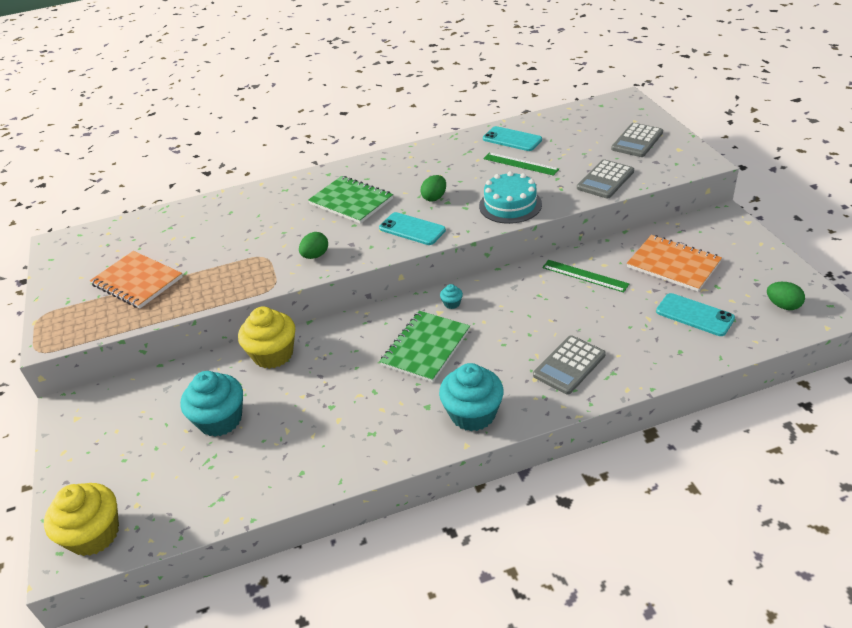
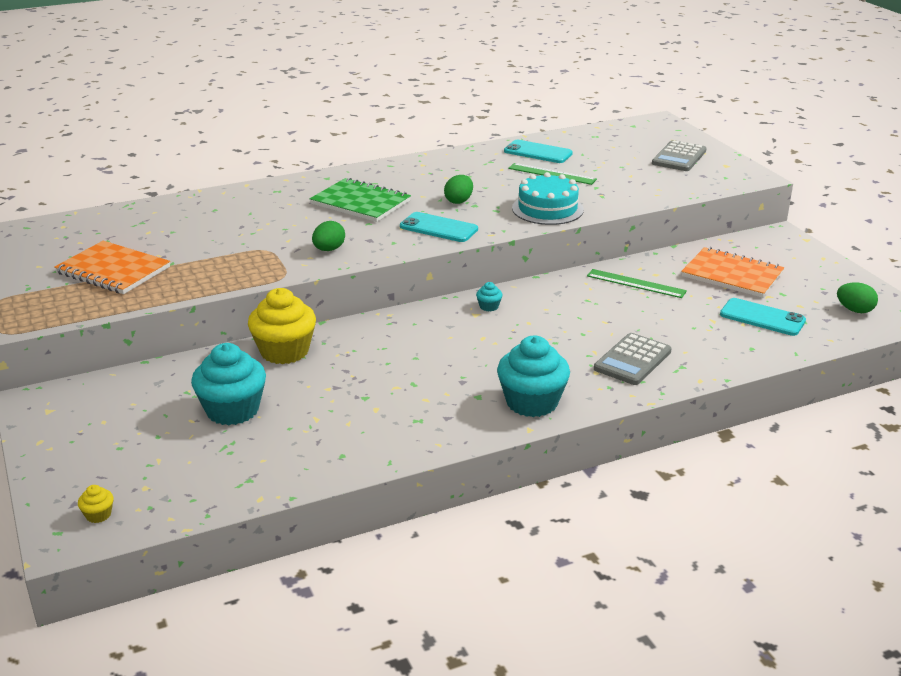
camera: 10 degrees left, 10 degrees down
(94, 534) = (98, 515): yellow cupcake -> yellow cupcake, size x0.42
(425, 347) = (466, 345): green notebook -> none
(605, 180) = (650, 189): grey calculator -> none

